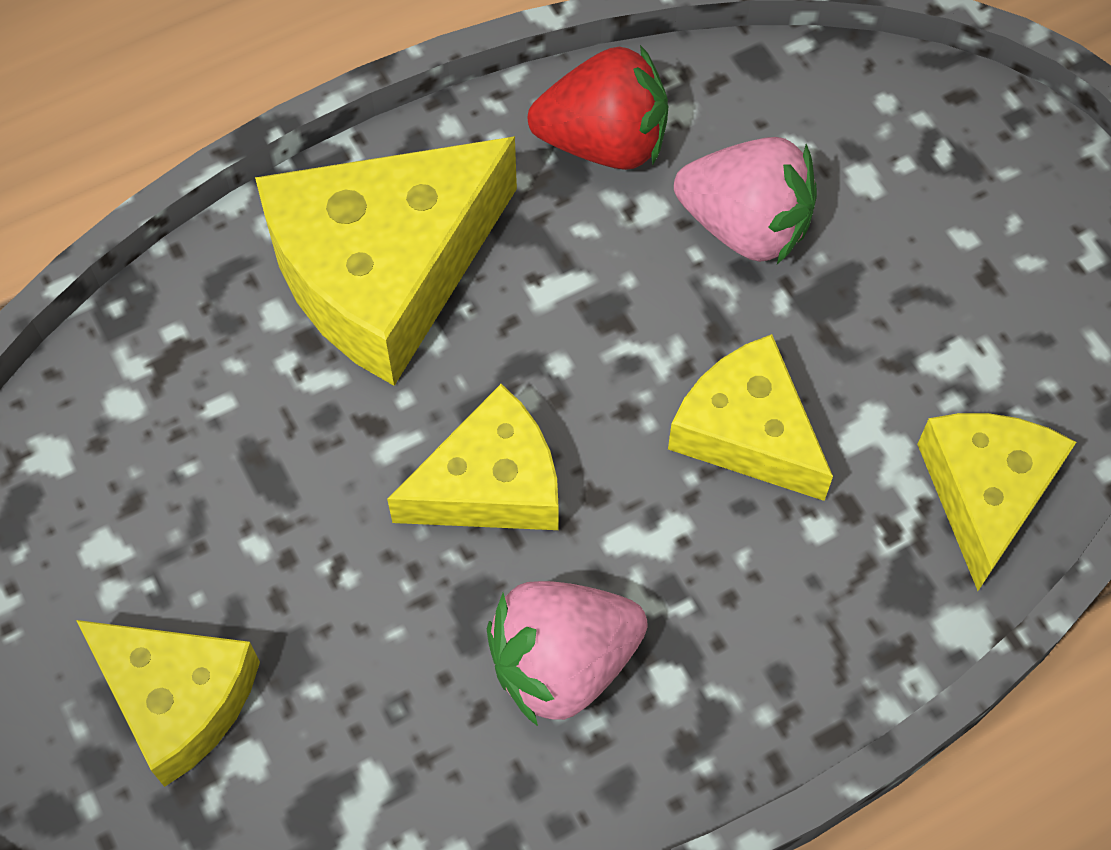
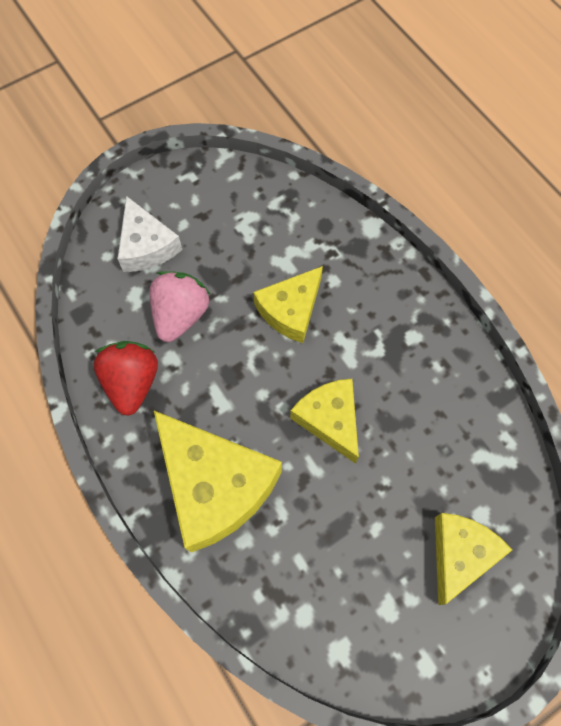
camera: 95 degrees left, 5 degrees up
(563, 664) = (412, 380): pink strawberry -> none
(909, 170) = (147, 246): none -> white cheese
(985, 493) = (310, 218): yellow cheese -> none

